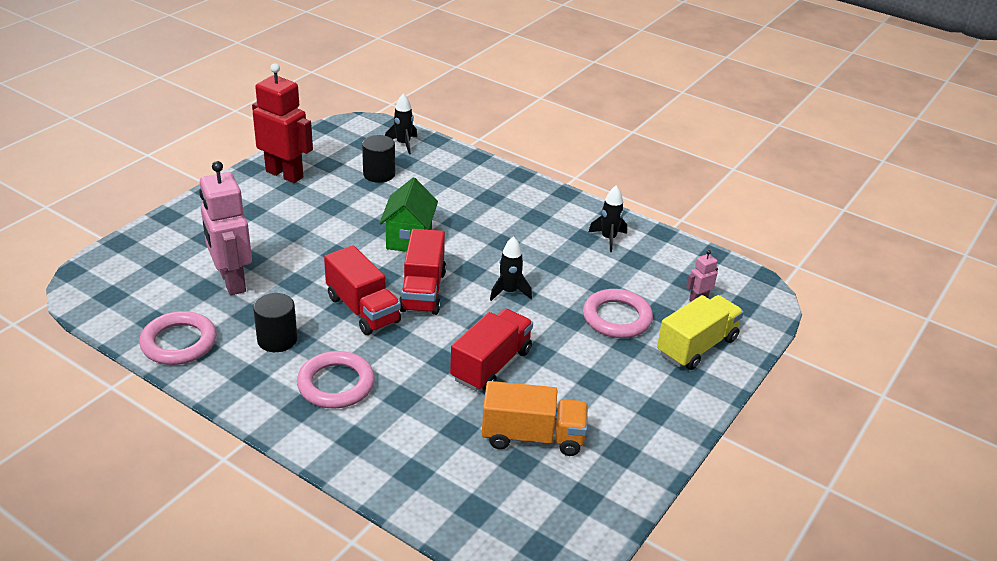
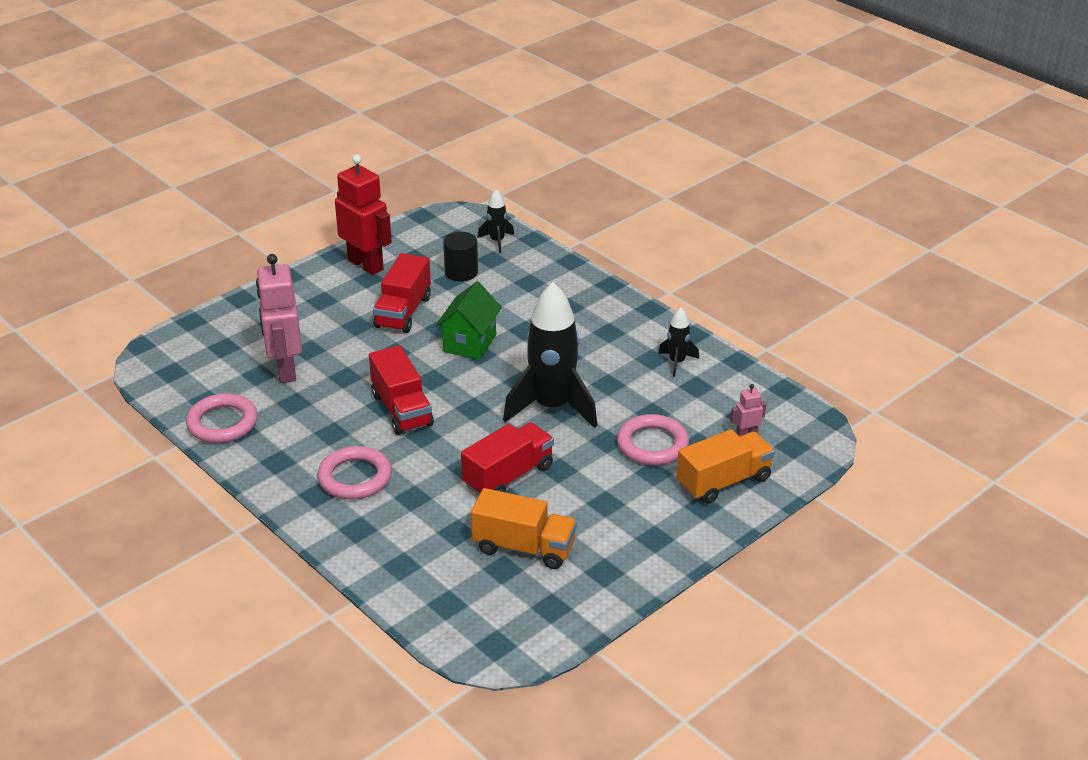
camera: 15 degrees right, 0 degrees up
(277, 339) = (312, 430): black cylinder -> none
(423, 291) = (466, 397): red truck -> red truck (403, 312)
(509, 292) = (552, 407): black rocket -> black rocket, size x2.16
(697, 346) = (723, 482): yellow truck -> orange truck

